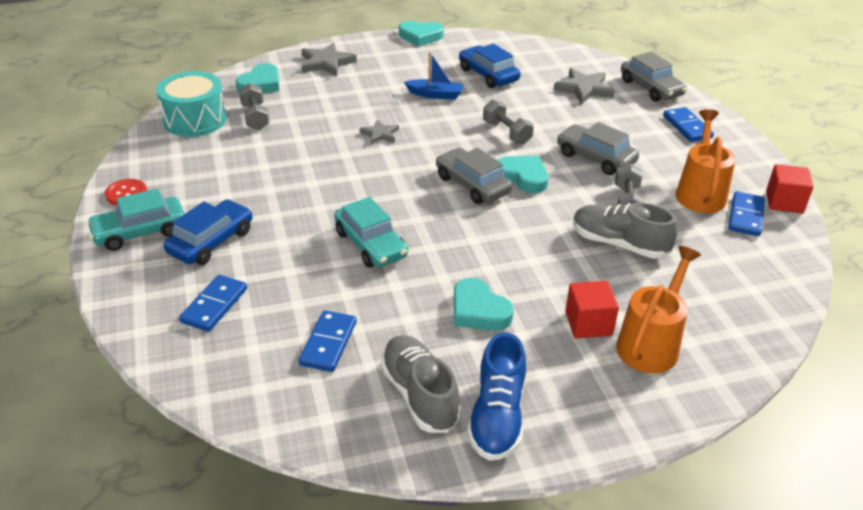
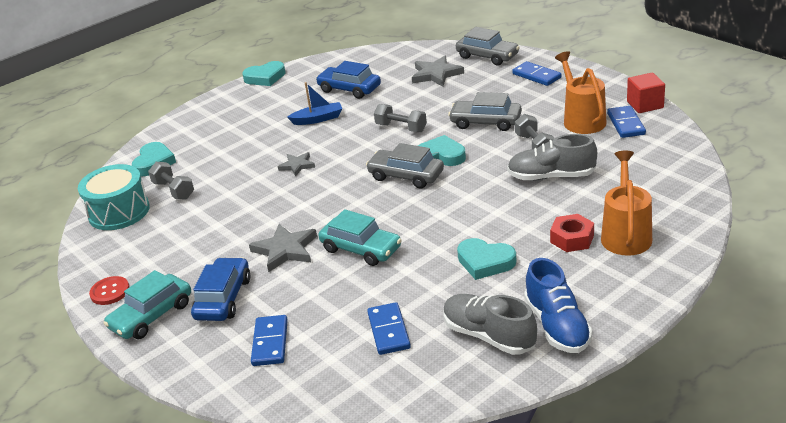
camera: 20 degrees left, 5 degrees down
(326, 63) = (199, 126): grey star -> grey star (285, 250)
(588, 323) = (572, 239): red cube -> red nut

